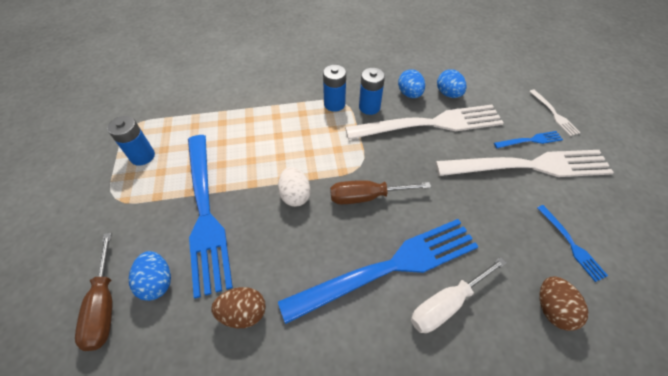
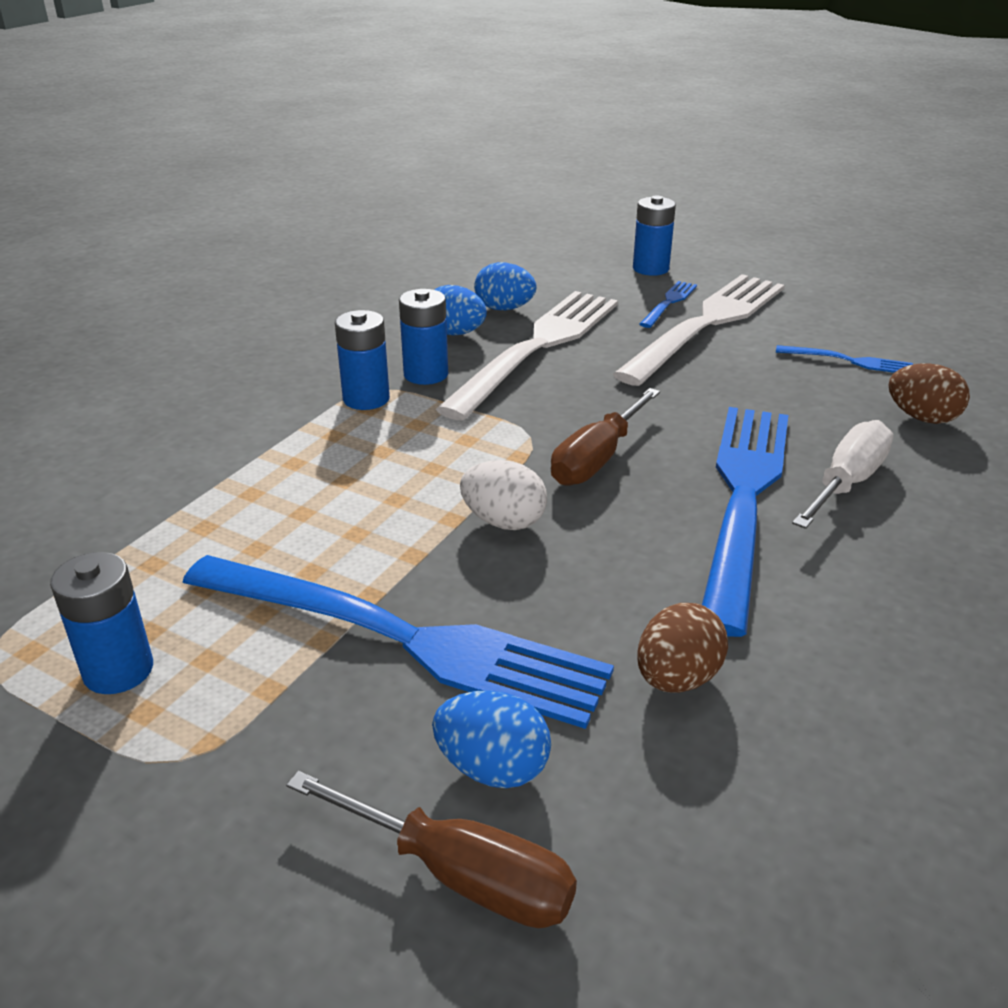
camera: 50 degrees left, 20 degrees down
(446, 304) = (846, 483): white screwdriver -> white screwdriver turned 150 degrees counterclockwise
(554, 114) = (650, 269): white fork -> blue battery

